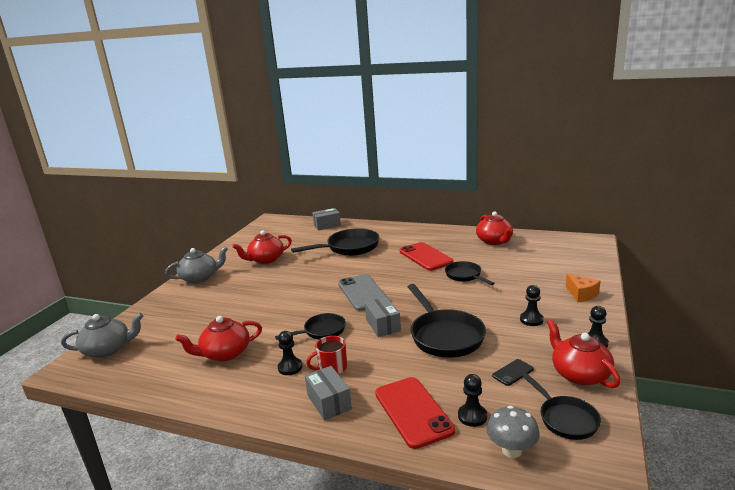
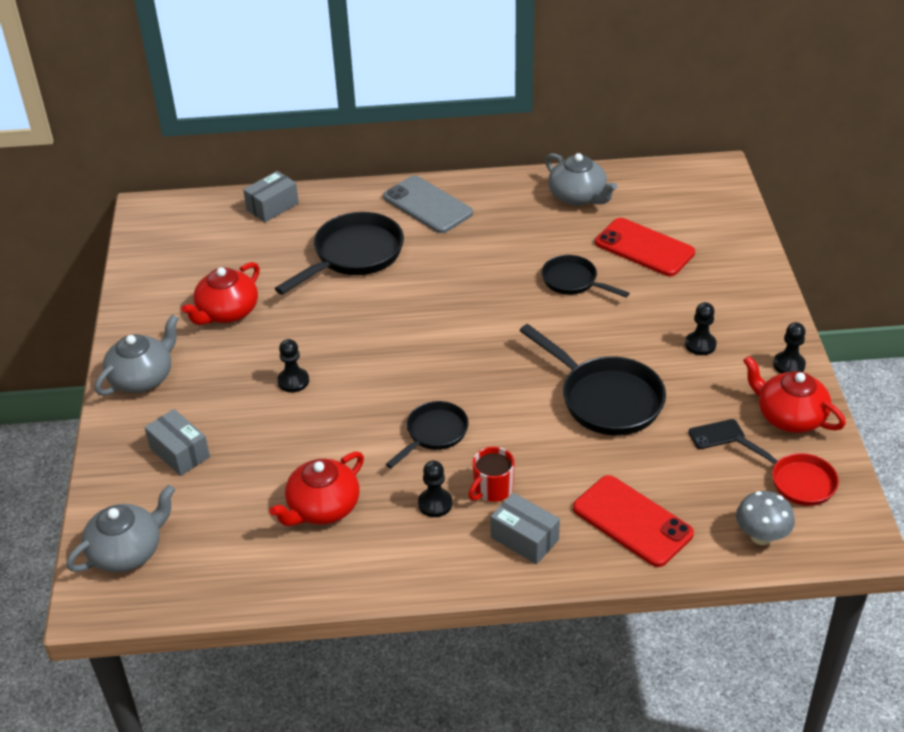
camera: 25 degrees left, 20 degrees up
(362, 293) = (443, 348): grey phone -> grey phone (427, 205)
(383, 325) = (513, 402): grey box -> grey box (179, 452)
(425, 257) = (492, 252): red phone -> red phone (644, 248)
(472, 416) = (700, 507): black pawn -> black pawn (293, 381)
(494, 241) = (578, 197): red teapot -> grey teapot
(513, 372) = (716, 434): black phone -> black phone turned 45 degrees clockwise
(565, 419) = (798, 481): black pan -> red pan
(581, 294) = (743, 284): orange cheese -> none

